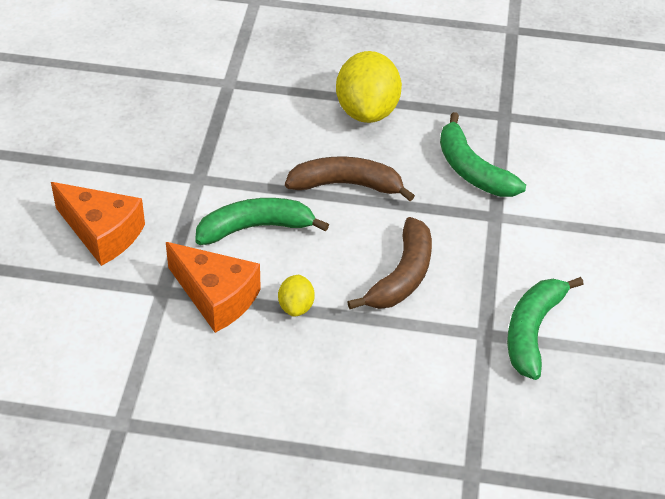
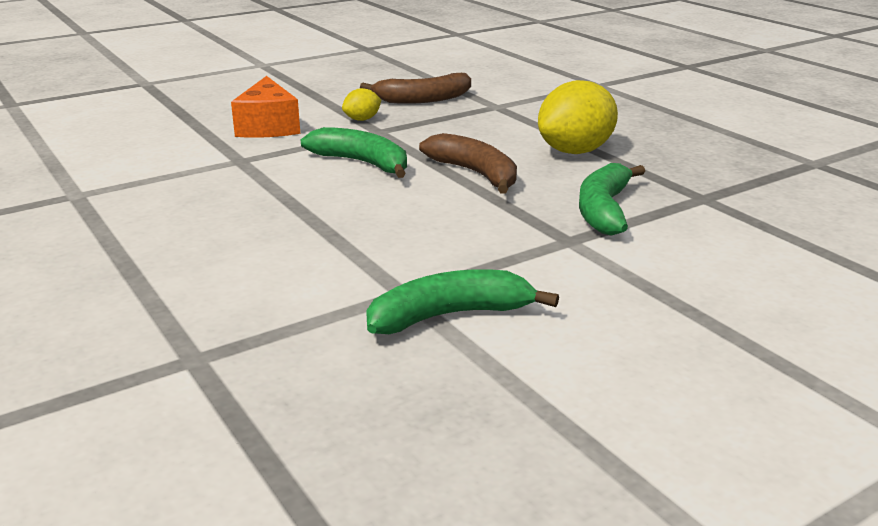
camera: 50 degrees right, 20 degrees down
(216, 297) = (262, 177): orange cheese -> none
(296, 307) = (299, 205): yellow lemon -> yellow lemon (362, 119)
(402, 276) = (410, 230): brown banana -> brown banana (423, 99)

